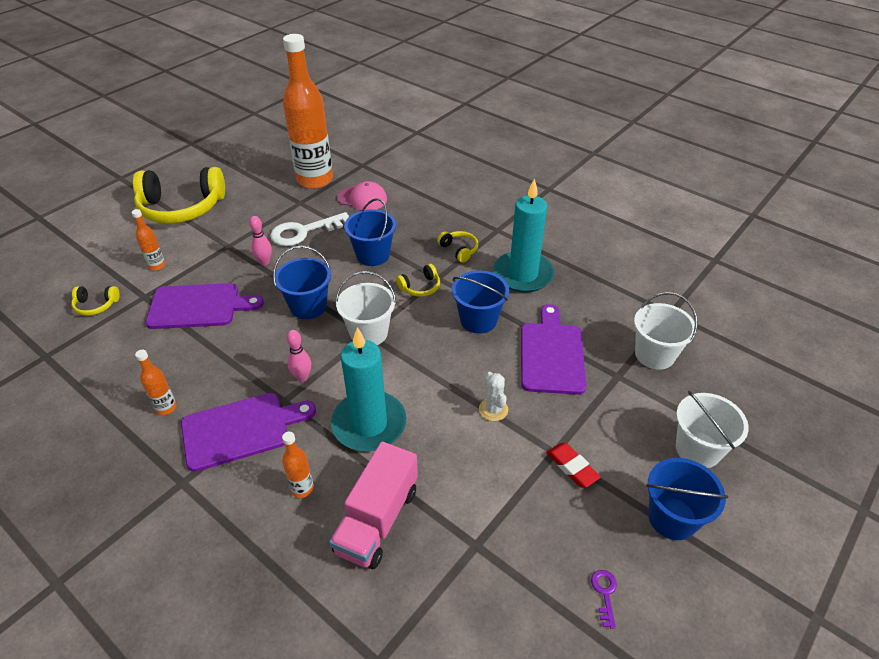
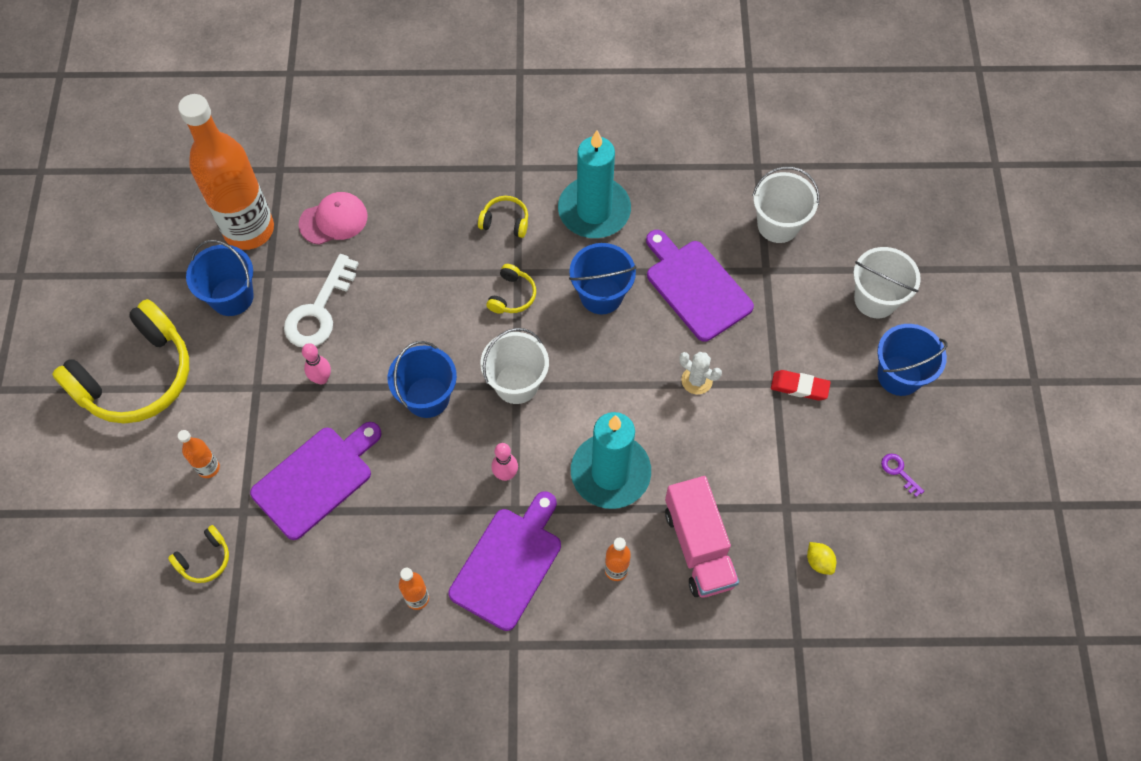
camera: 40 degrees left, 20 degrees up
(373, 255) = (425, 289): blue bucket -> blue bucket (232, 297)
(462, 610) = (819, 562): none -> yellow lemon

